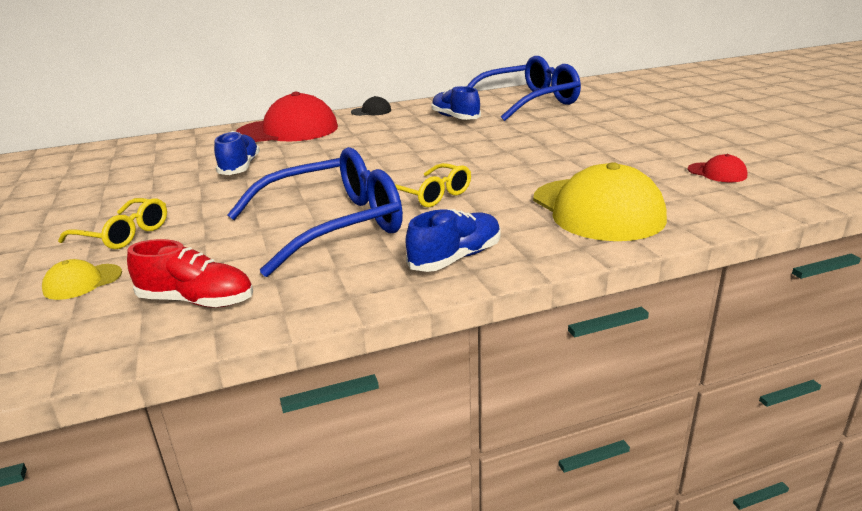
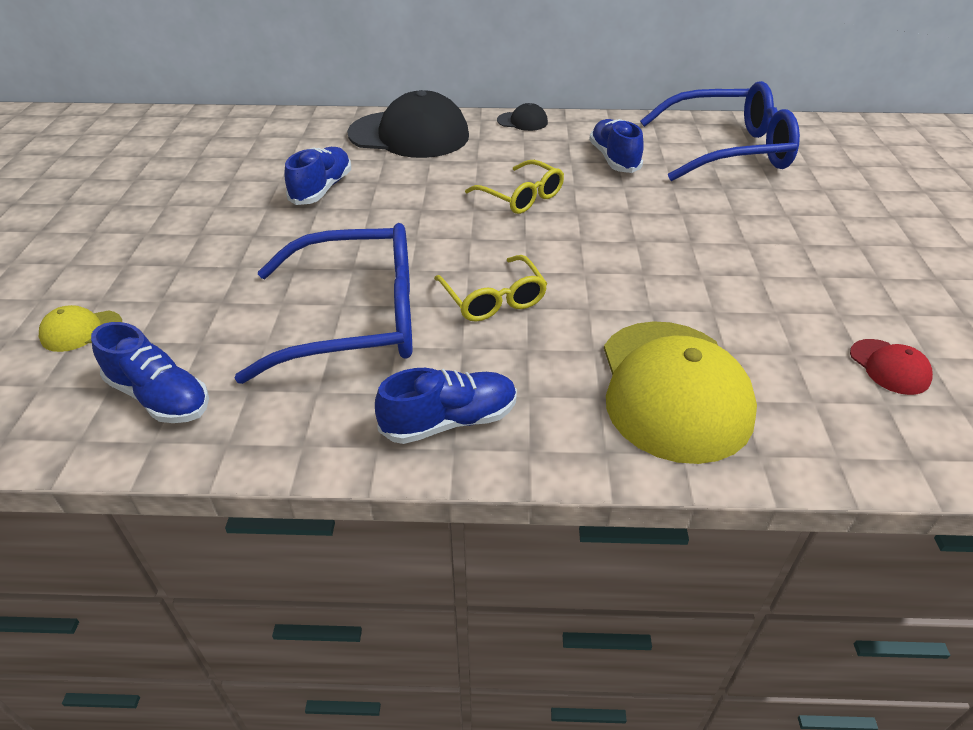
camera: 20 degrees right, 15 degrees up
(124, 234) = (154, 269): yellow glasses -> yellow glasses (521, 197)
(197, 301) = (160, 397): red shoe -> blue shoe
(288, 130) = (409, 135): red cap -> black cap

